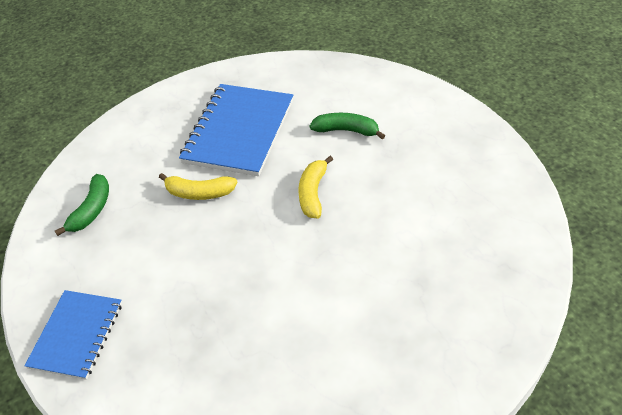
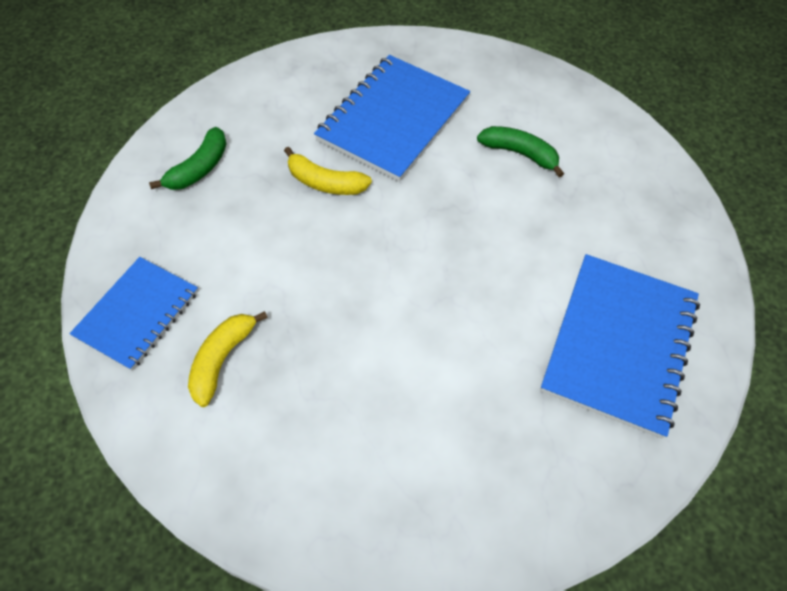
camera: 10 degrees right, 10 degrees up
(313, 193) = (456, 221): yellow banana -> yellow banana (222, 359)
(467, 247) = (619, 344): none -> blue notebook

